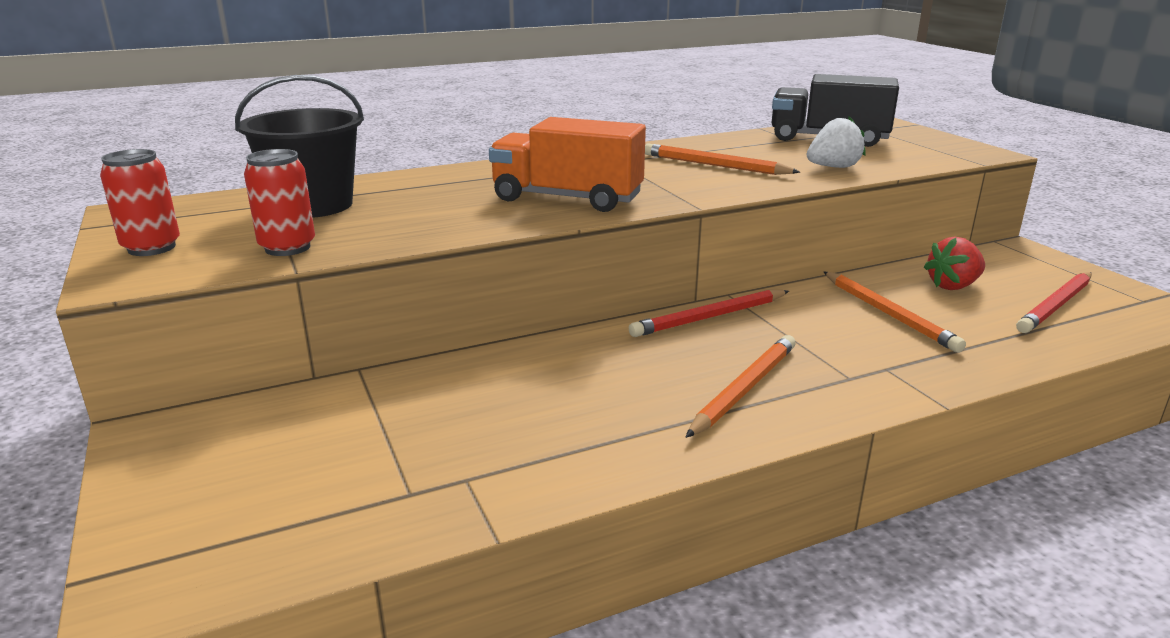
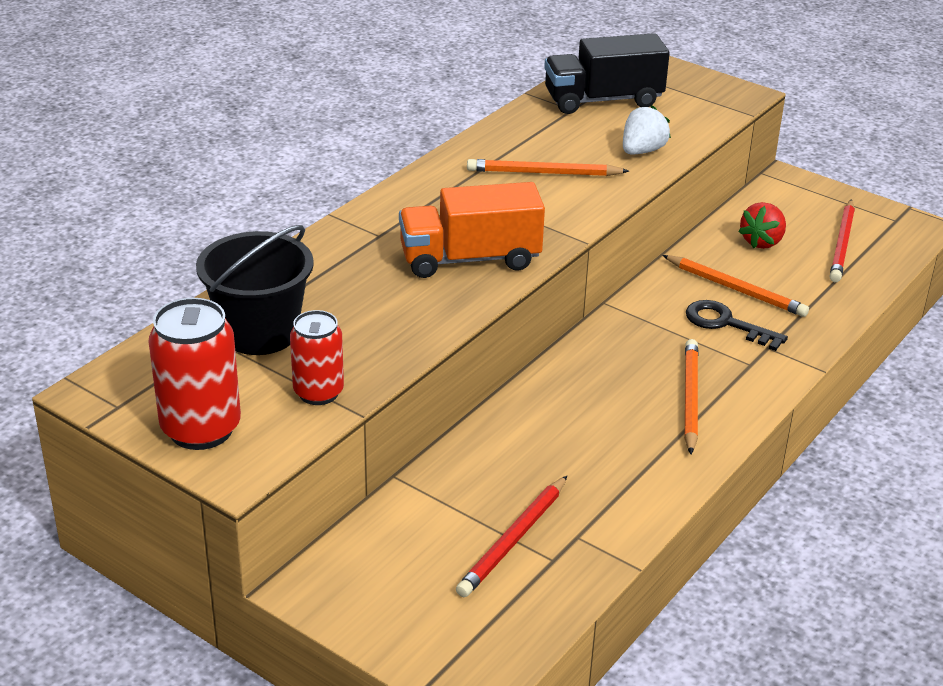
camera: 30 degrees left, 10 degrees up
(152, 248) = (201, 429): red can -> red can, size x1.54
(709, 317) = (611, 334): red pencil -> red pencil (513, 540)
(851, 338) = (726, 324): none -> black key

